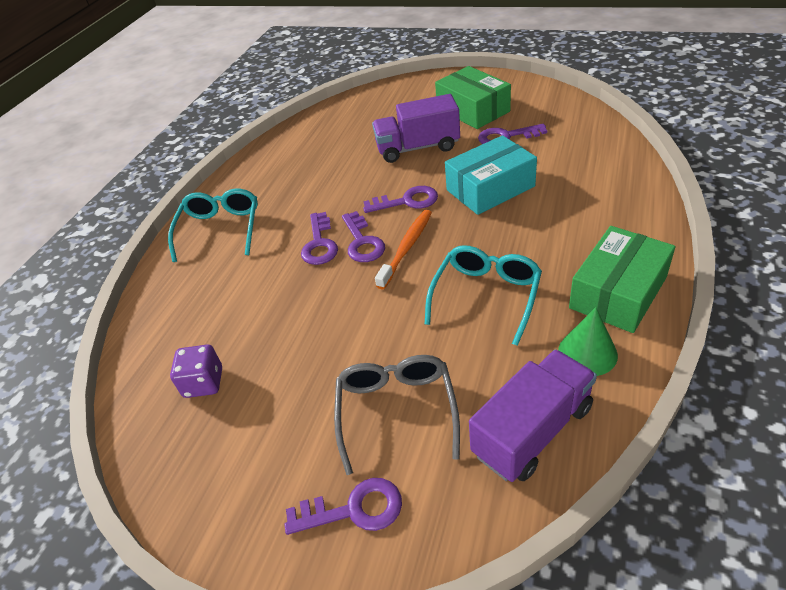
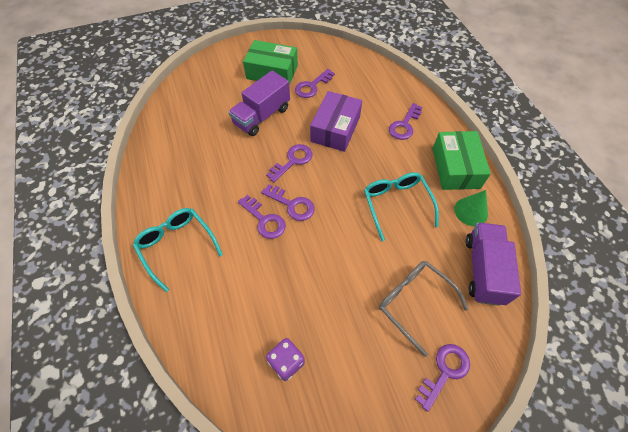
camera: 45 degrees left, 15 degrees up
(407, 248) = (324, 195): orange toothbrush -> none
(490, 188) = (335, 129): turquoise box -> purple box
(590, 216) = (404, 125): none -> purple key

